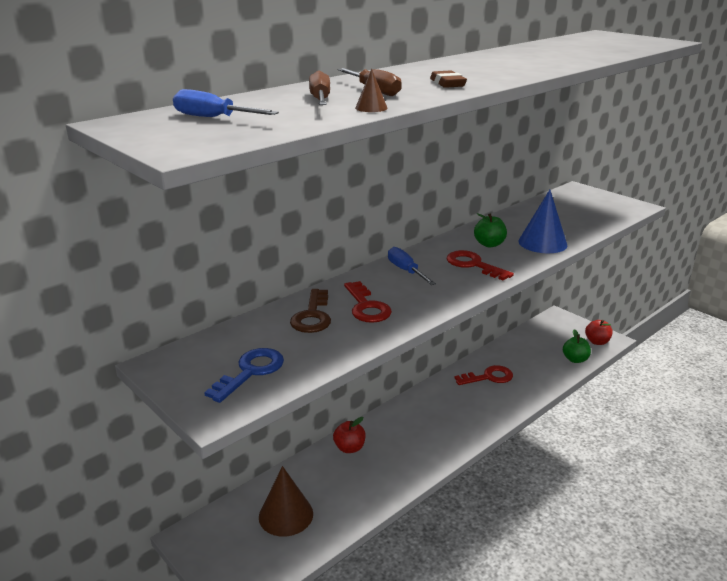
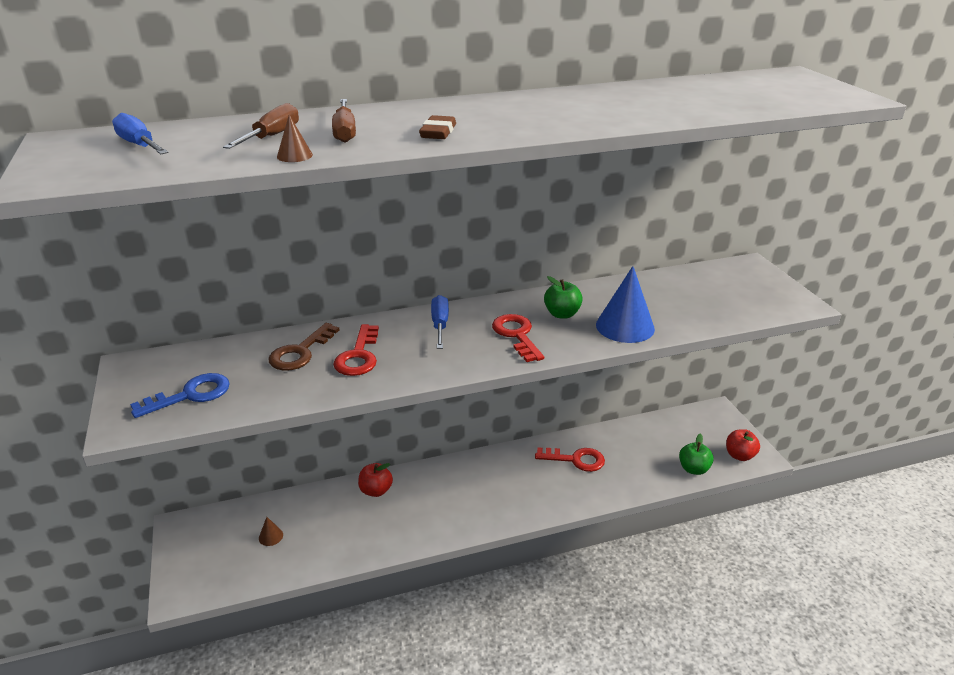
camera: 25 degrees right, 5 degrees up
(286, 515) = (271, 536): brown cone -> brown cone, size x0.44

